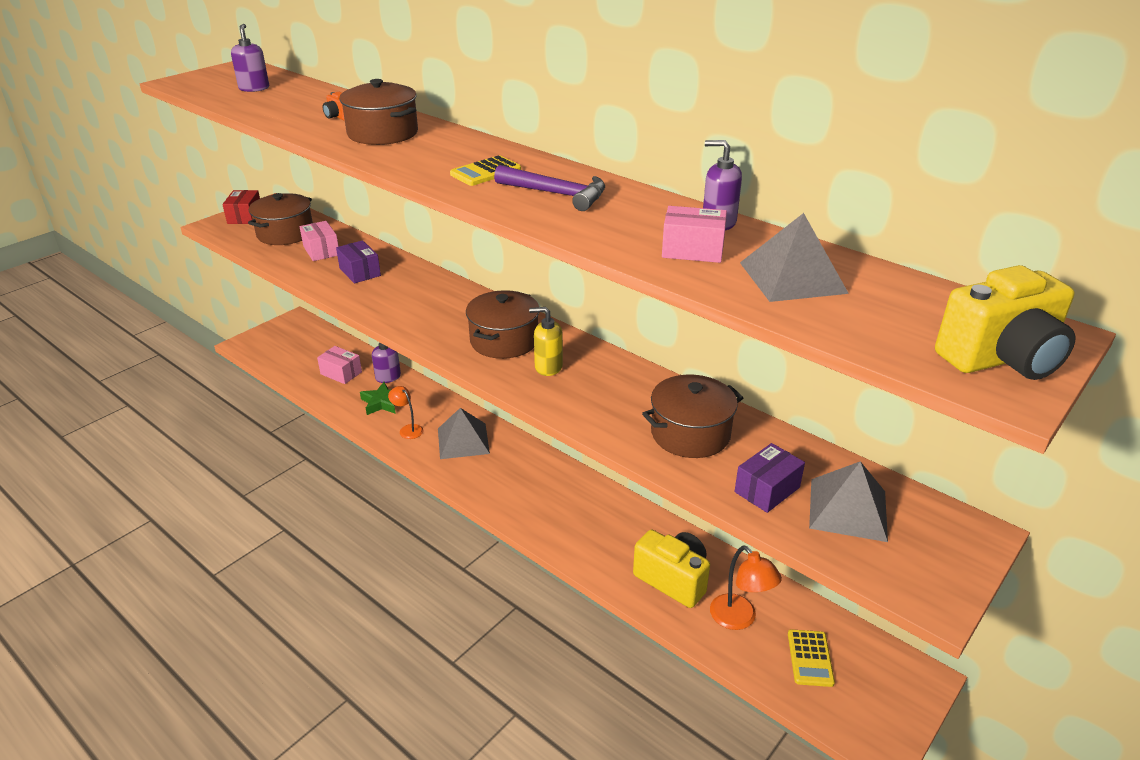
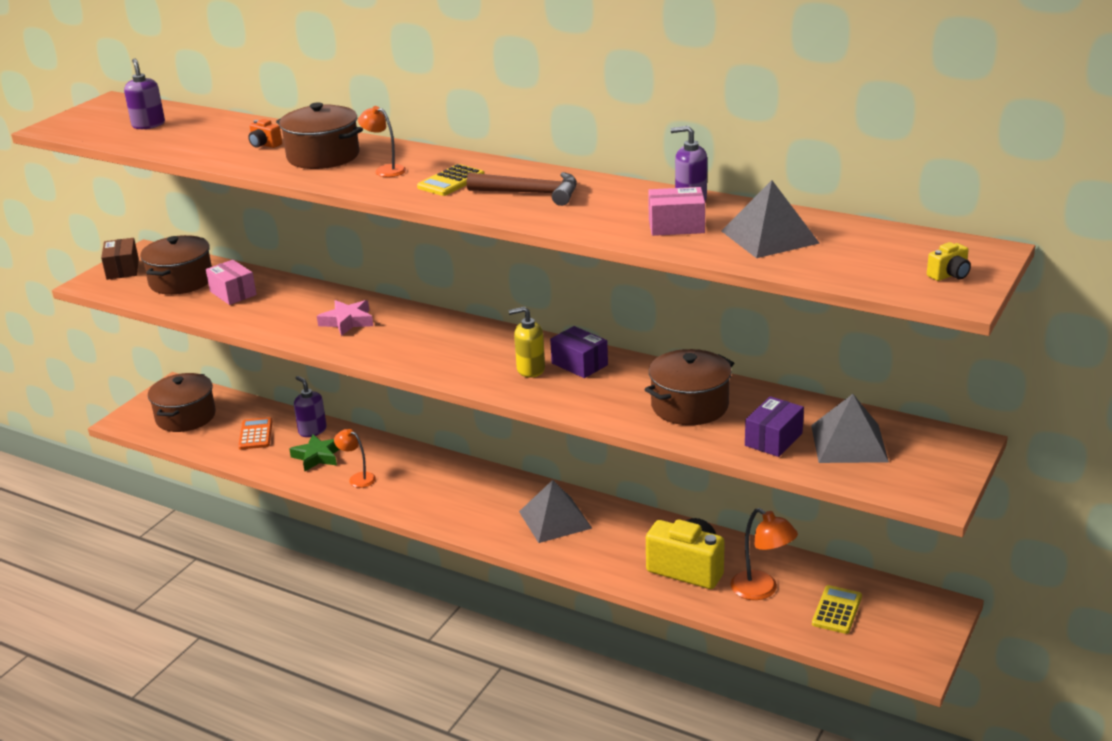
camera: 10 degrees left, 5 degrees down
(245, 216) = (122, 269): red box -> brown box
(341, 373) = (255, 434): pink box -> orange calculator
(360, 272) = (288, 308): purple box -> purple box (579, 364)
(404, 292) = (347, 321): none -> pink star
(430, 153) = (385, 170): none -> orange lamp
(463, 441) = (423, 480): grey pyramid -> grey pyramid (555, 519)
(504, 341) = (475, 352): brown pot -> brown pot (186, 417)
(556, 194) = (530, 193): purple hammer -> brown hammer
(810, 658) = (836, 610): yellow calculator -> yellow calculator turned 150 degrees counterclockwise
(1001, 359) = (949, 275): yellow camera -> yellow camera, size x0.44

